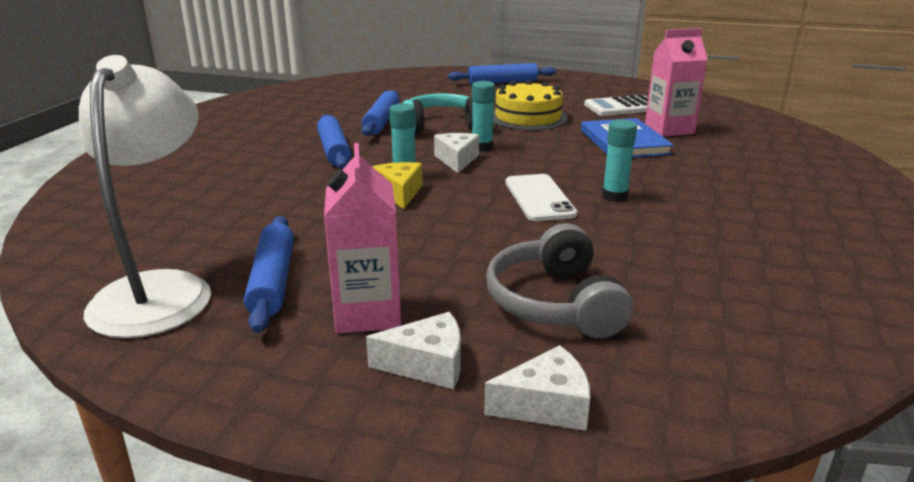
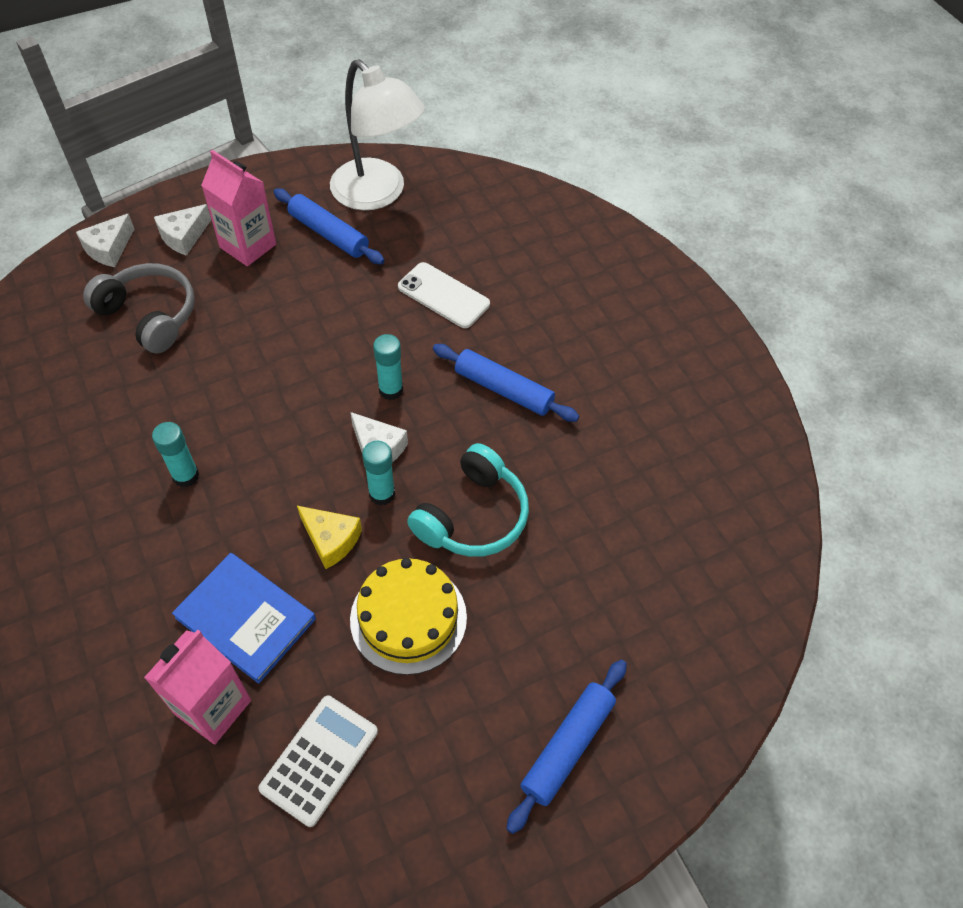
camera: 135 degrees right, 30 degrees up
(381, 121) = (546, 481): blue rolling pin -> none
(399, 193) = (364, 363): yellow cheese -> yellow cheese (331, 540)
(539, 198) = (247, 430): white phone -> white phone (443, 295)

